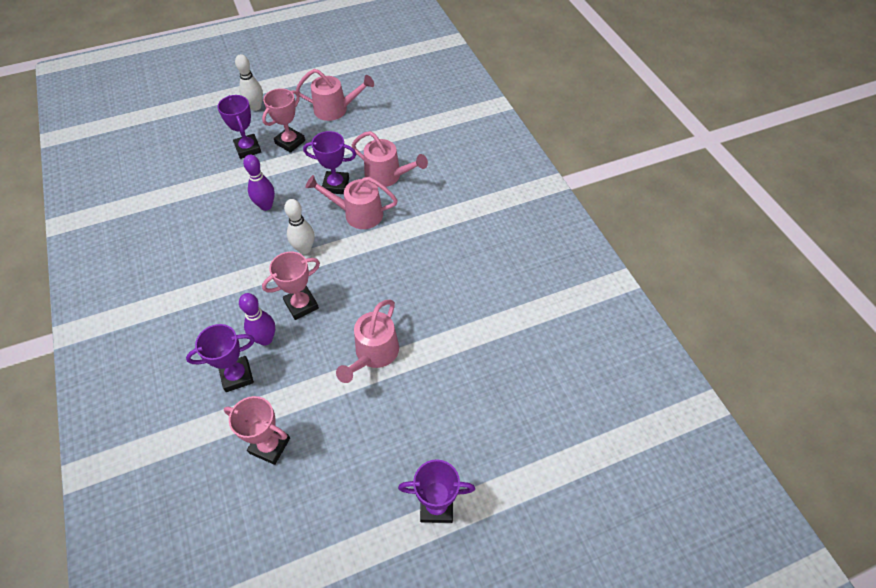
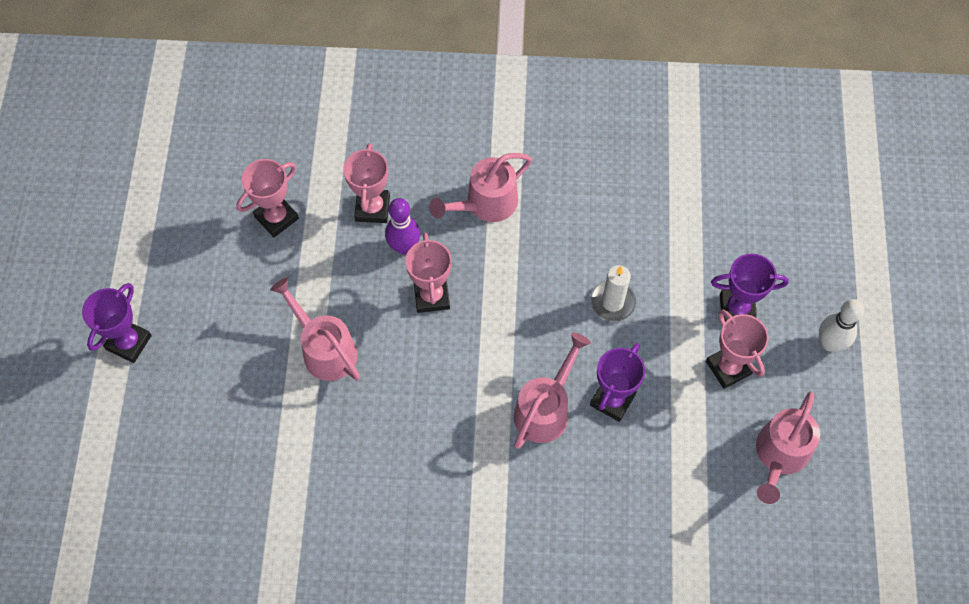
camera: 115 degrees right, 10 degrees up
(237, 376) = (372, 208): purple trophy -> pink trophy
(266, 206) = (612, 302): purple bowling pin -> white candle
(304, 249) = (516, 325): white bowling pin -> none
(388, 176) = (600, 475): pink watering can -> pink watering can (485, 204)

